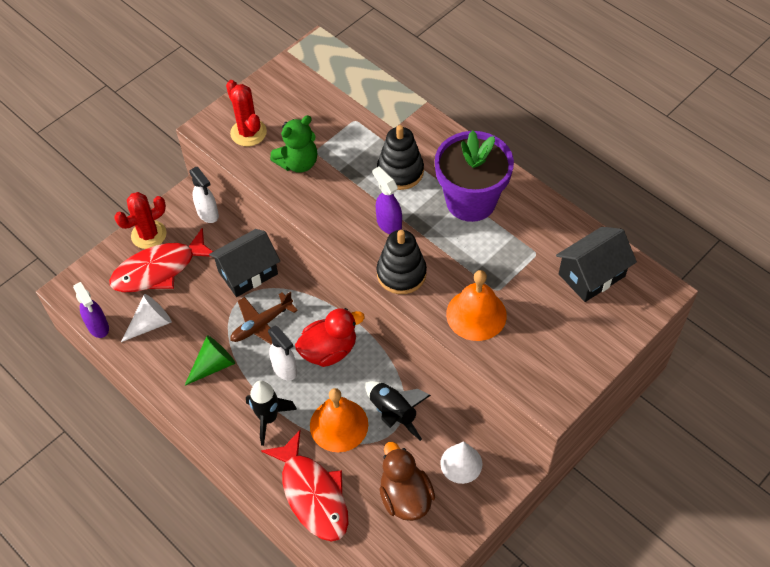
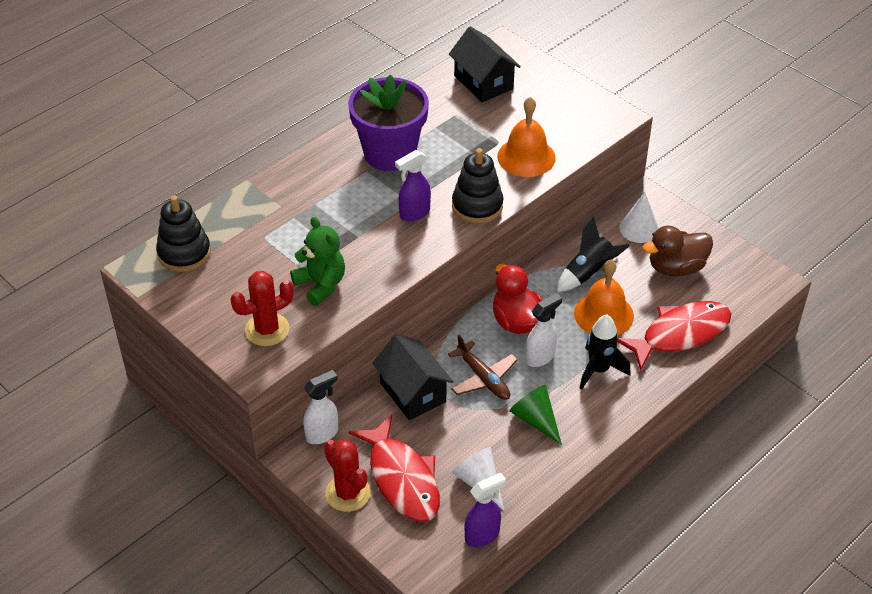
camera: 90 degrees left, 10 degrees down
(400, 171) = (344, 203): black stacking toy -> black stacking toy (184, 253)

